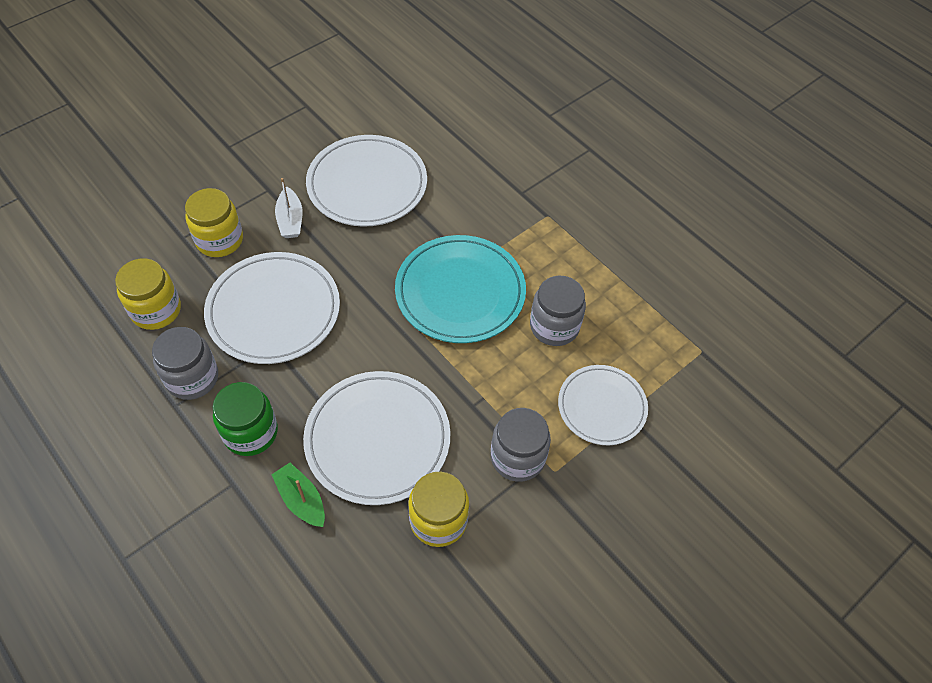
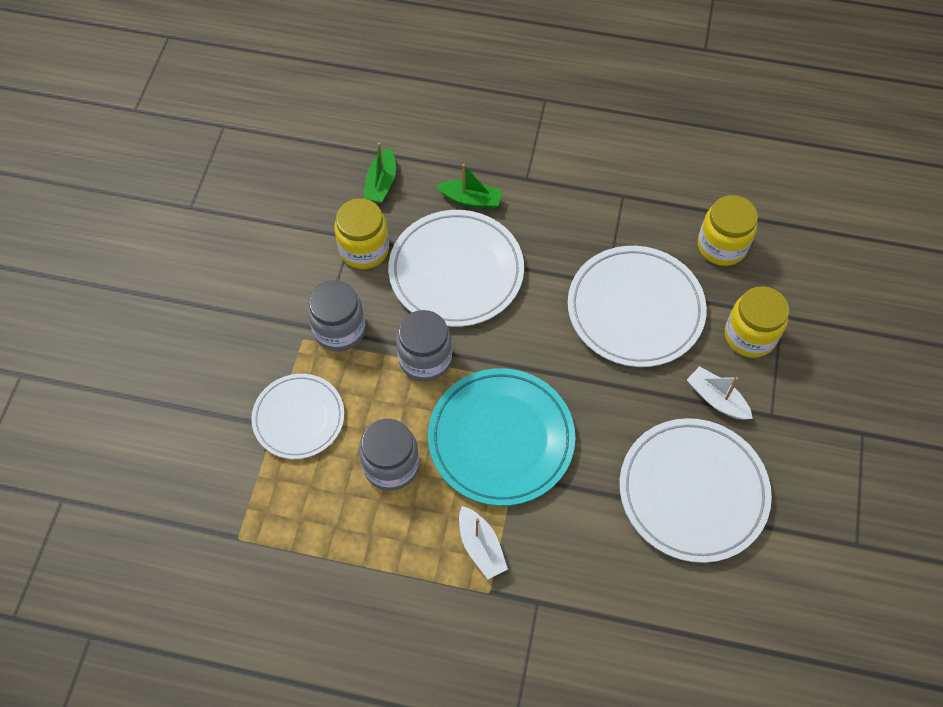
camera: 145 degrees right, 5 degrees up
(192, 378) = (634, 220): grey jar -> grey jar (425, 359)
(250, 432) = (551, 215): green jar -> none
(365, 583) = (381, 183): none -> green boat
(532, 241) = (481, 547): none -> white boat

